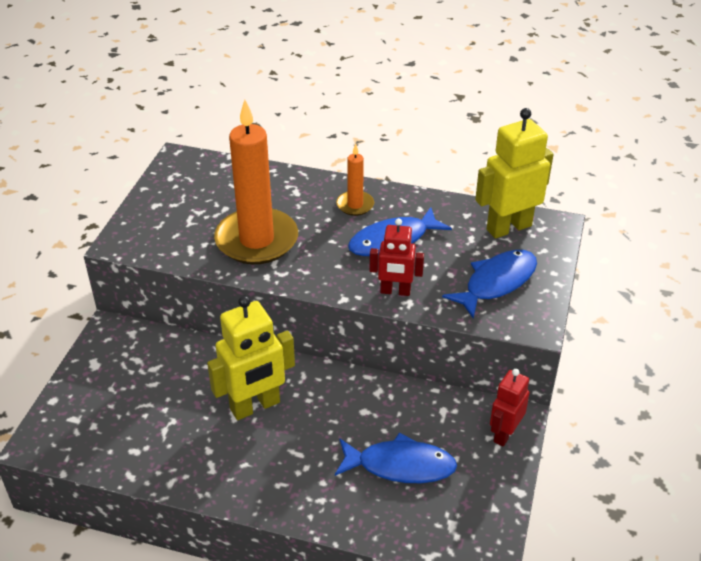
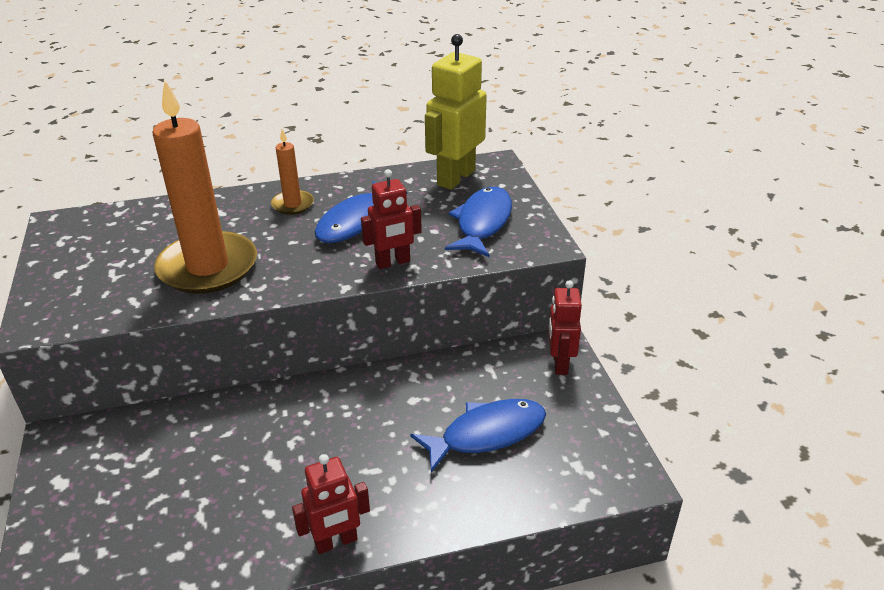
camera: 30 degrees left, 5 degrees down
(238, 493) = (336, 542): none -> red robot
(255, 406) = (293, 444): yellow robot -> none

